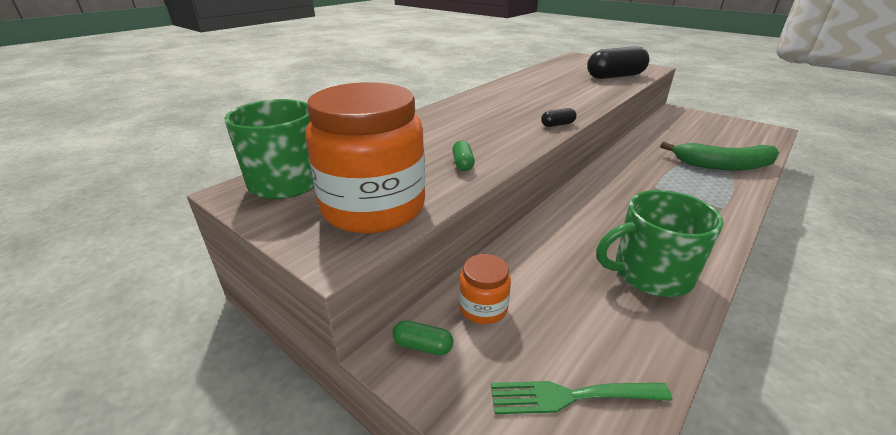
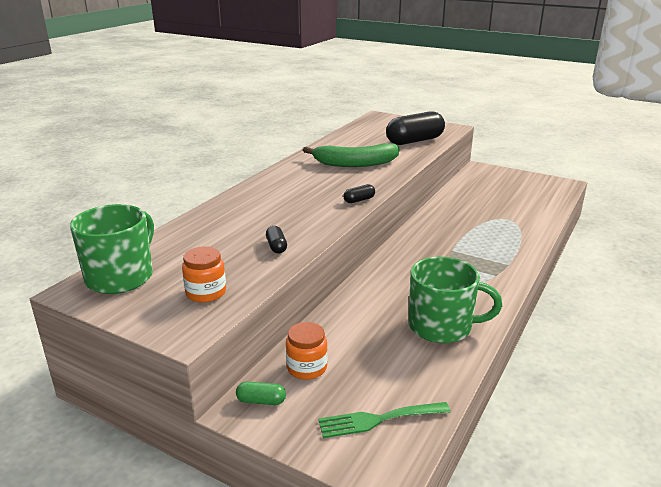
camera: 10 degrees left, 5 degrees down
(373, 207) = (206, 292): orange jar -> orange jar, size x0.46
(462, 164) = (276, 246): green capsule -> black capsule
(650, 274) = (442, 326): green mug -> green mug turned 150 degrees counterclockwise
(723, 165) = (514, 224): green banana -> green banana (355, 163)

